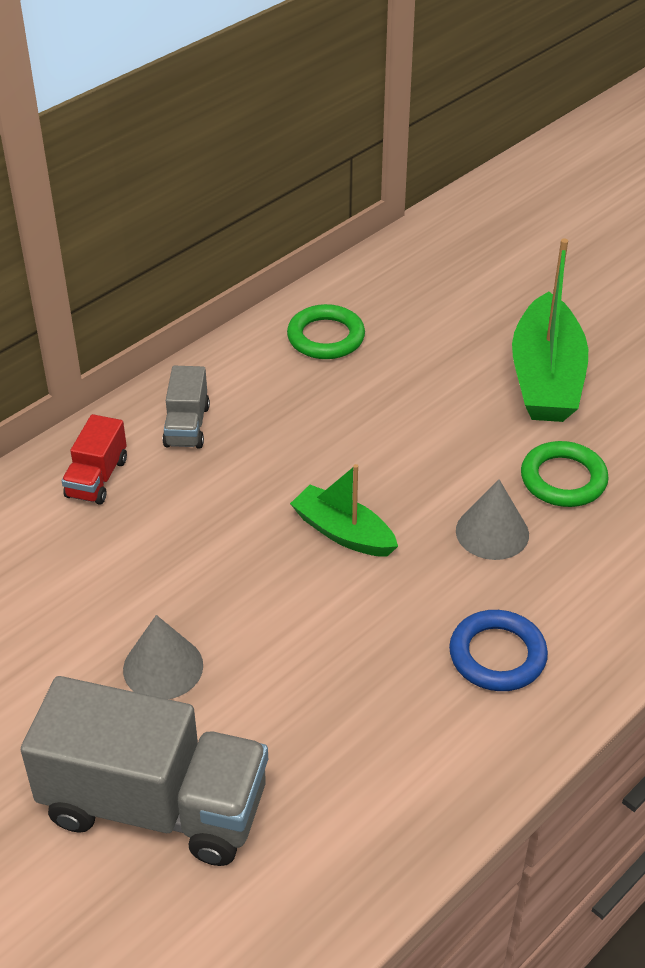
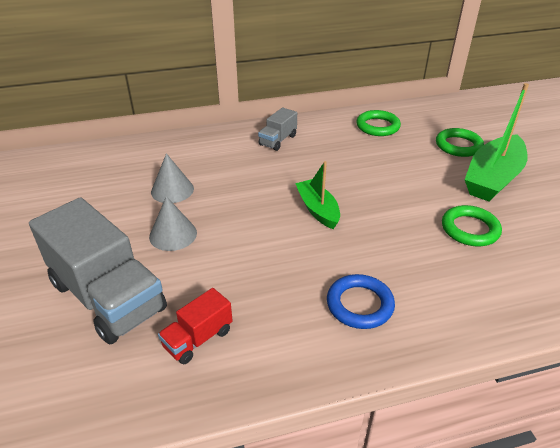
camera: 30 degrees right, 5 degrees down
(97, 478) = (218, 147): red truck -> red truck (198, 338)
(467, 333) = (458, 146): none -> green ring
(492, 532) = (404, 240): grey cone -> grey cone (172, 190)

